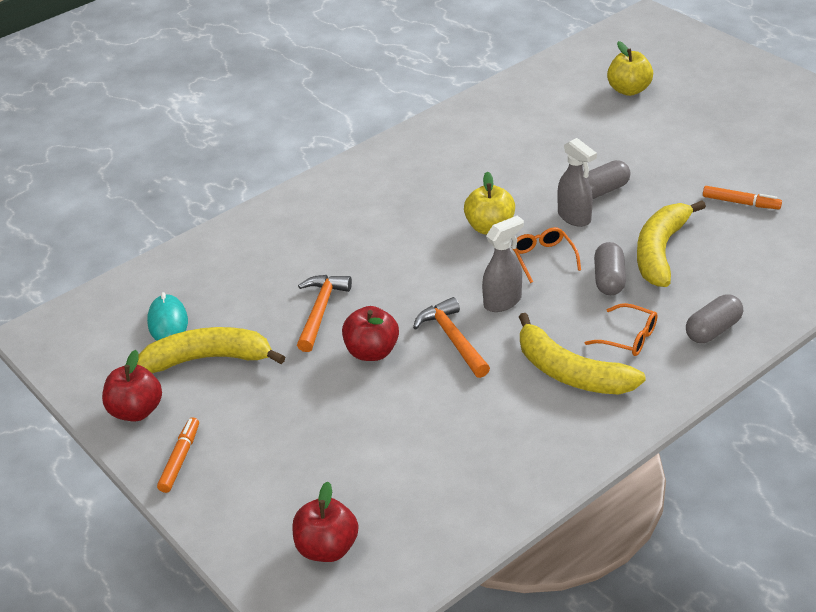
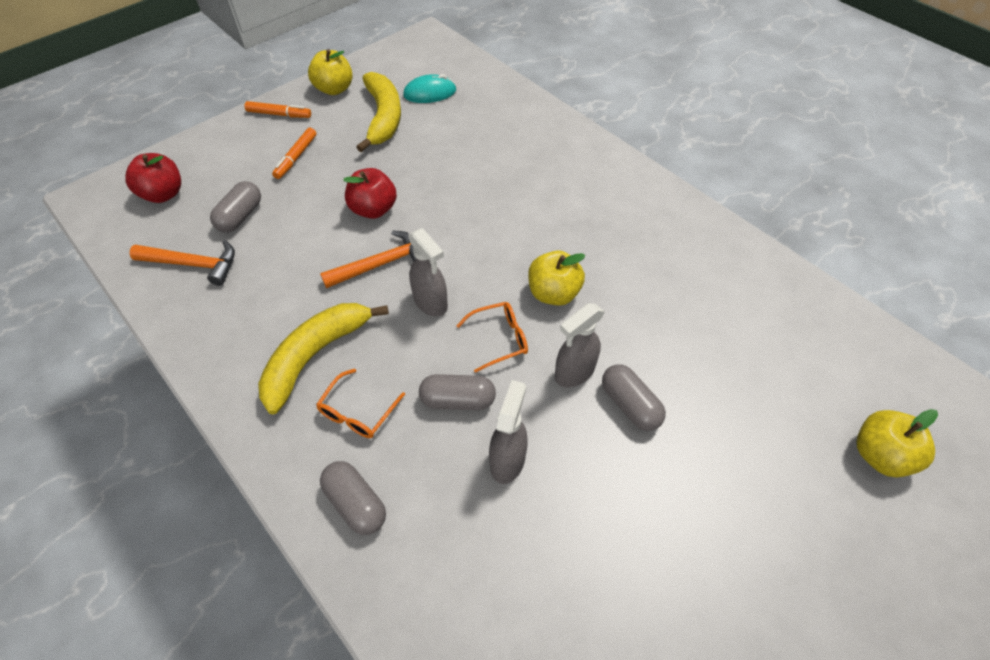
camera: 85 degrees right, 15 degrees up
(136, 411) = (334, 89): red apple -> yellow apple
(320, 311) = (433, 175): orange hammer -> orange hammer (193, 264)
(374, 463) = (240, 216): none -> grey capsule
(660, 251) = (507, 460): yellow banana -> grey spray bottle
(741, 203) = (615, 578): orange marker -> orange marker (296, 157)

